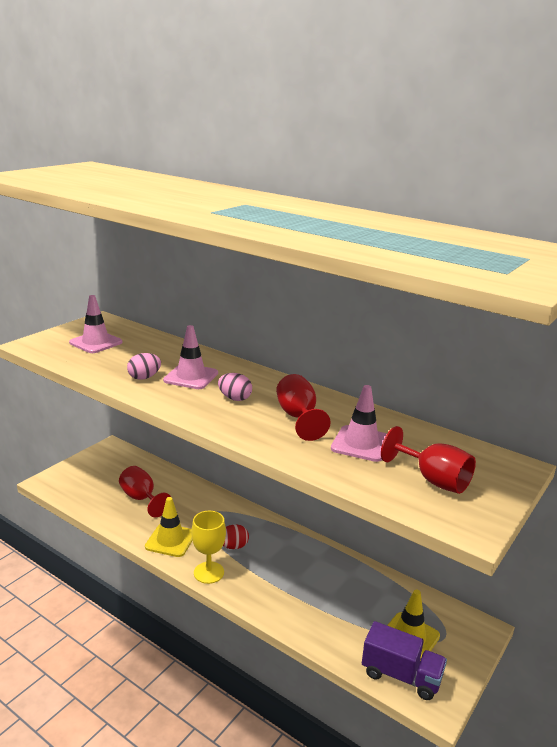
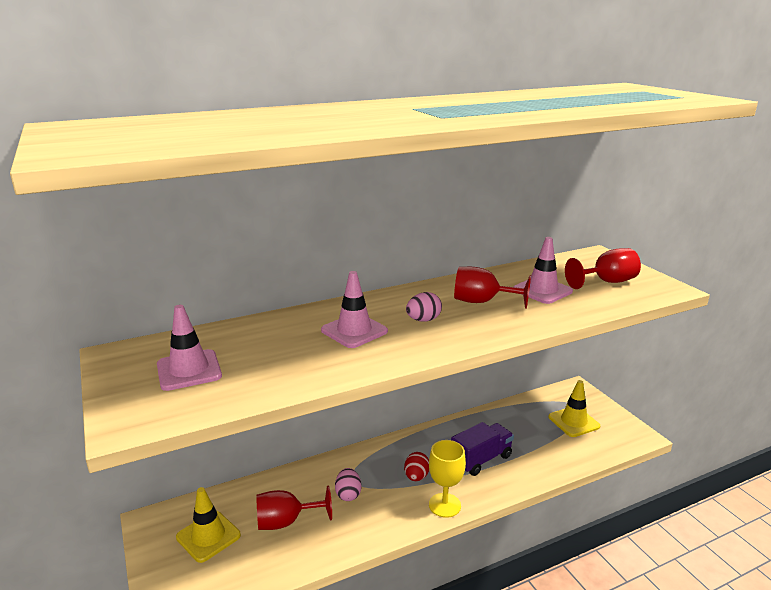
camera: 60 degrees left, 0 degrees up
(144, 377) = (329, 357): pink egg -> pink egg (348, 494)
(170, 540) = (378, 518): yellow traffic cone -> yellow traffic cone (208, 536)
(401, 675) = (609, 440): purple truck -> purple truck (481, 459)

